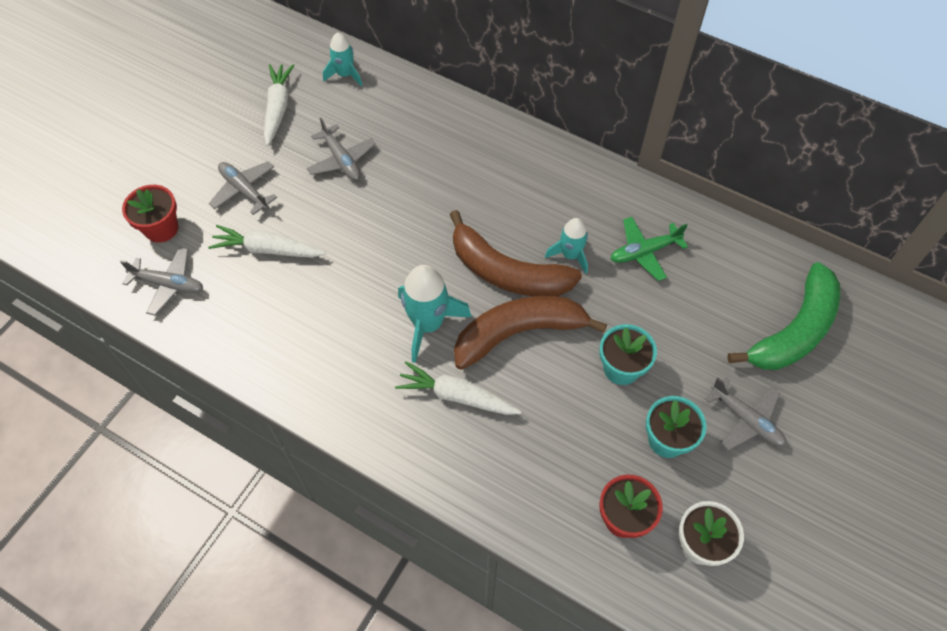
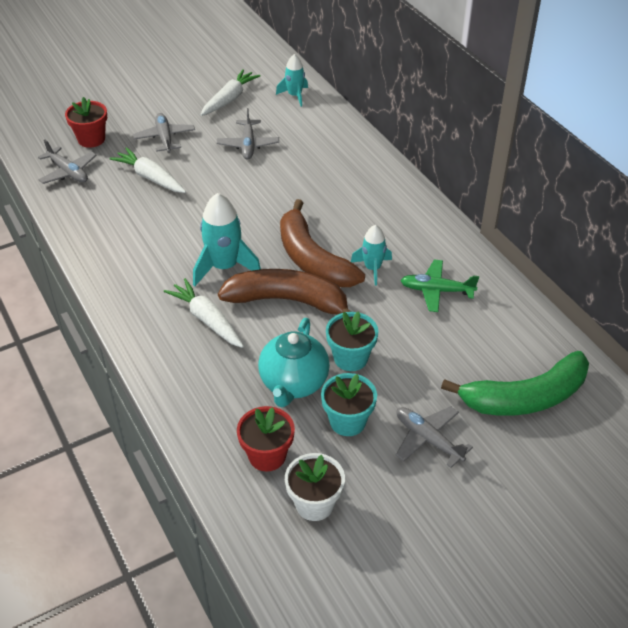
camera: 30 degrees right, 15 degrees down
(590, 425) = (293, 383): none -> turquoise teapot
(746, 420) = (428, 439): grey plane -> grey plane turned 150 degrees clockwise

